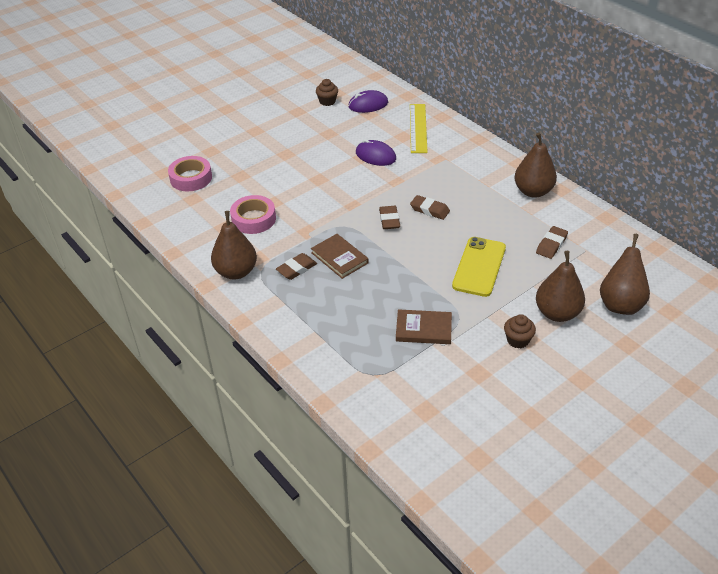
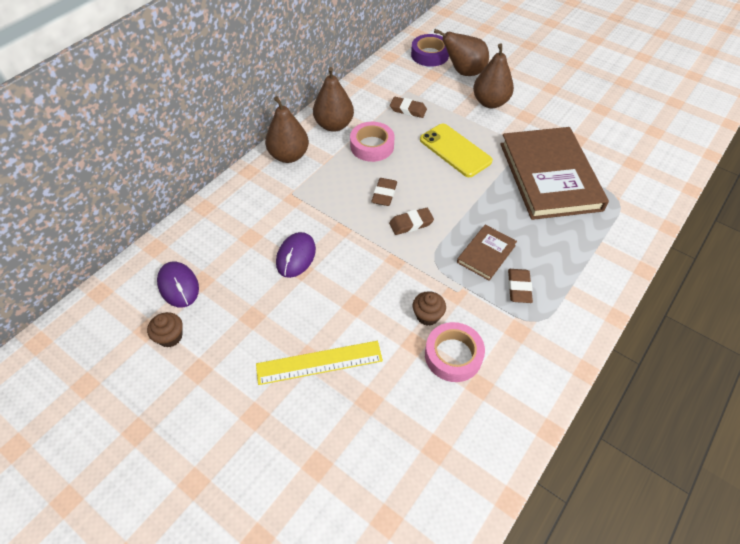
camera: 105 degrees left, 10 degrees up
(191, 178) = (391, 470): pink tape -> pink tape (372, 146)
(236, 272) = (550, 345): brown pear -> brown pear (289, 156)
(296, 269) = (519, 288): brown eraser -> brown eraser turned 60 degrees clockwise
(418, 128) = (231, 225): yellow ruler -> yellow ruler (319, 362)
(423, 329) = (550, 176): brown book -> brown book, size x2.17
(479, 267) = (455, 150): yellow phone -> yellow phone turned 45 degrees clockwise
(518, 340) = (531, 121): brown cupcake -> brown cupcake (427, 316)
(659, 281) = (429, 55): none -> purple tape

